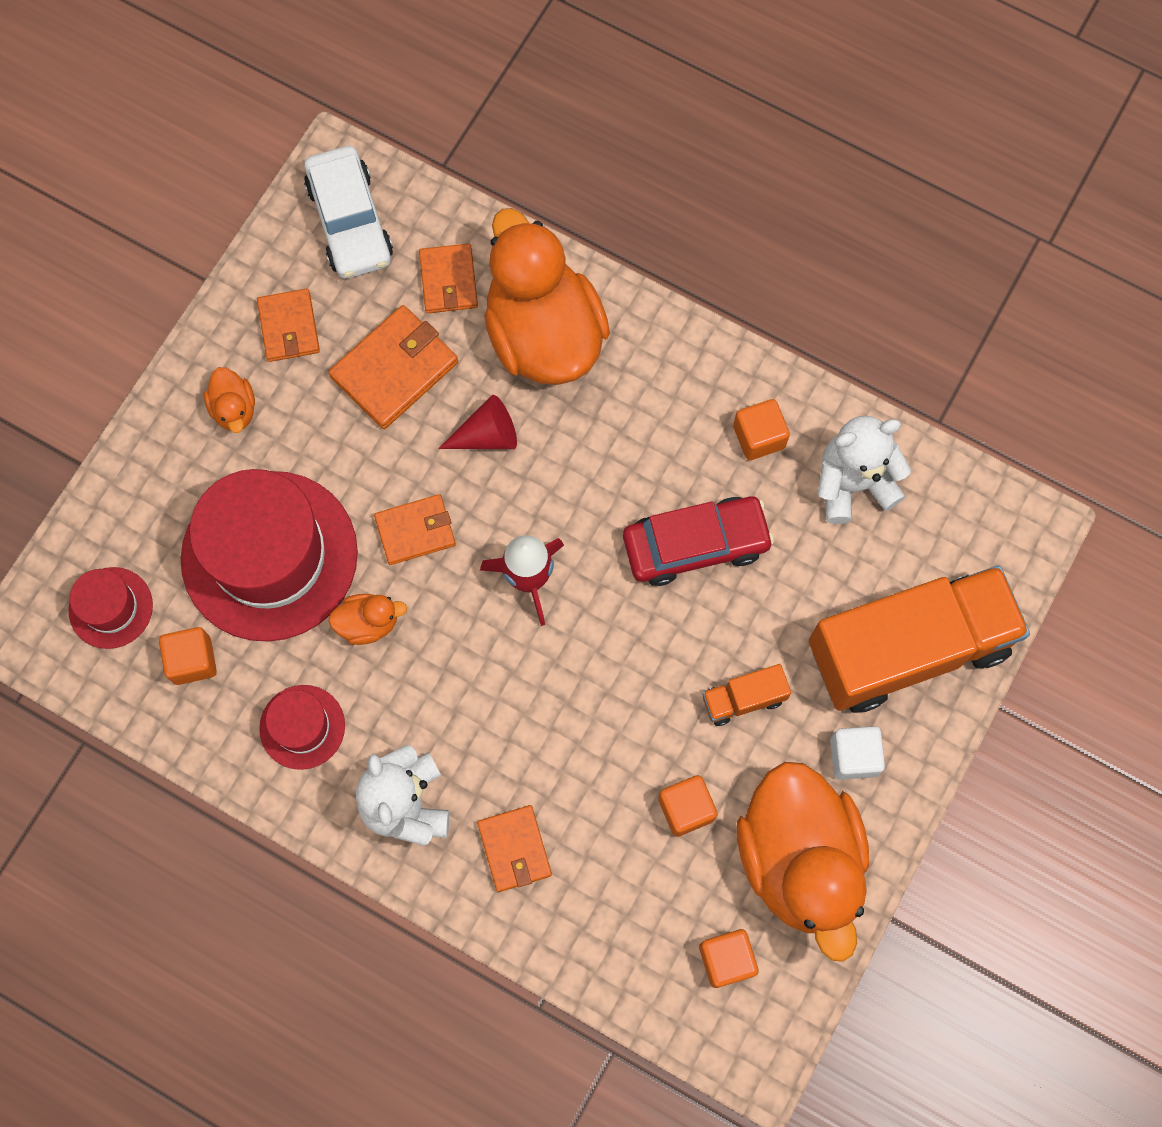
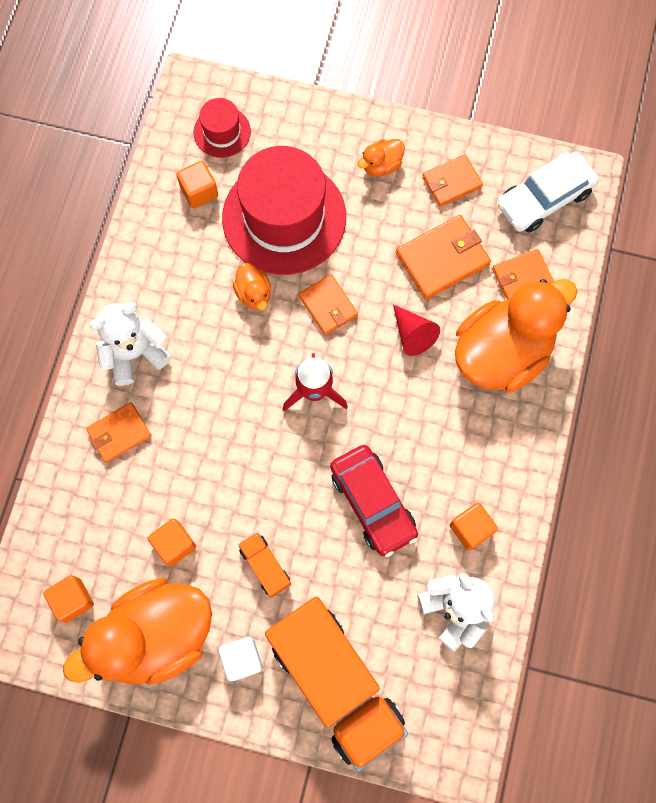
camera: 75 degrees right, 0 degrees up
(302, 727) = (171, 272): red hat -> none
(394, 370) = (442, 259): orange wallet -> orange wallet turned 60 degrees counterclockwise

